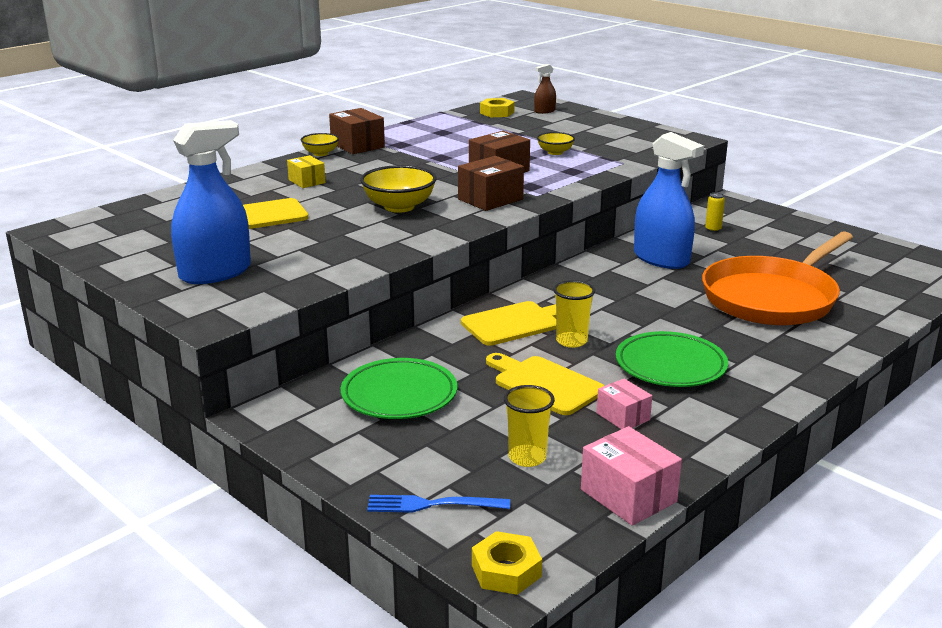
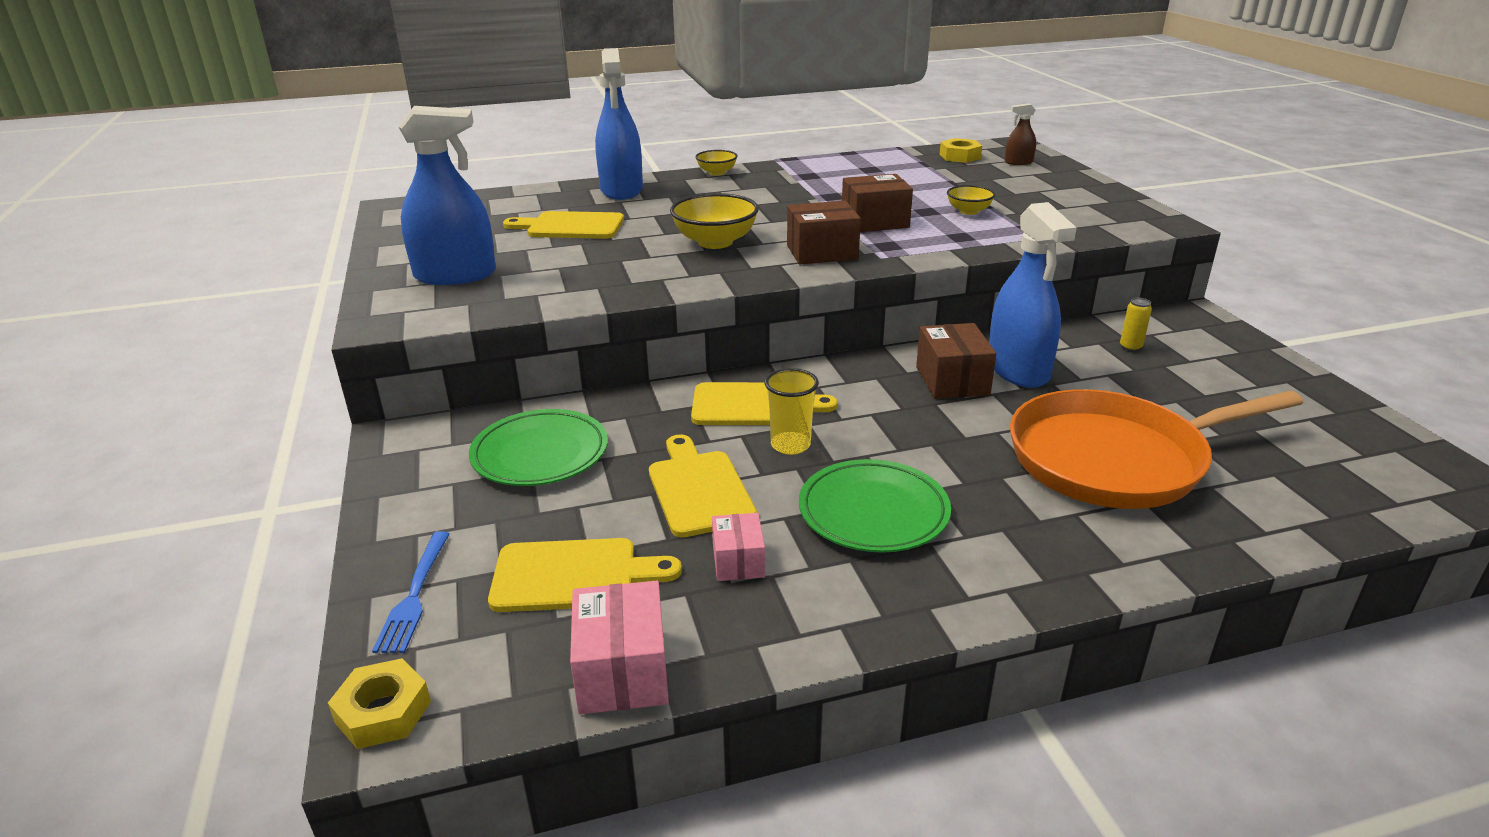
camera: 30 degrees right, 5 degrees up
(258, 180) = (621, 190): none -> blue spray bottle
(307, 181) = (664, 199): yellow box -> none
(357, 145) = (764, 170): brown box -> brown box (952, 380)
(432, 505) = (414, 596): blue fork -> blue fork turned 120 degrees counterclockwise
(527, 457) = (573, 575): yellow cup -> yellow cutting board

